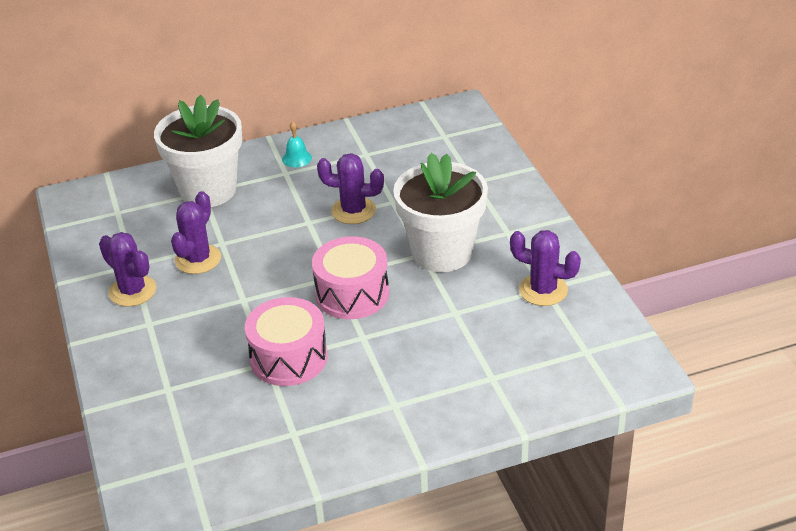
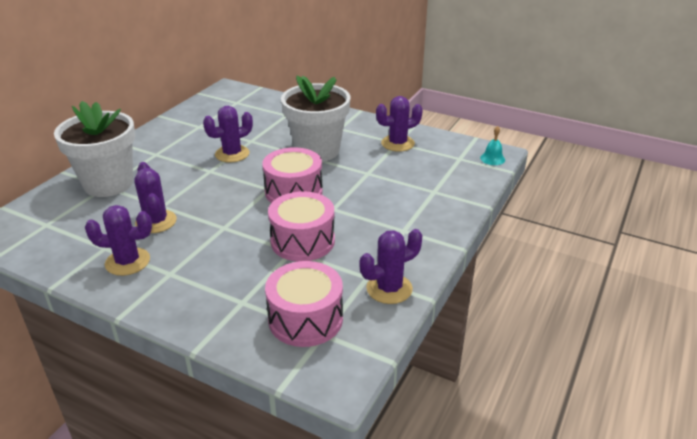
camera: 45 degrees left, 5 degrees down
(193, 439) = (305, 319): none -> pink drum
(295, 458) = (389, 289): none -> purple cactus
(297, 158) = (153, 144): turquoise bell -> turquoise bell (492, 158)

